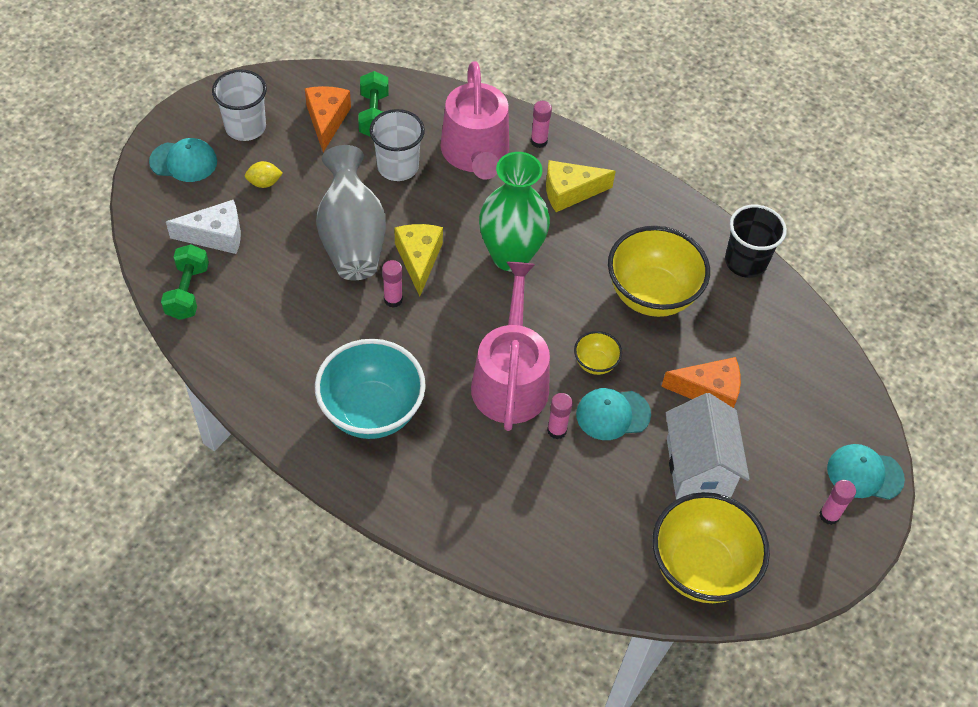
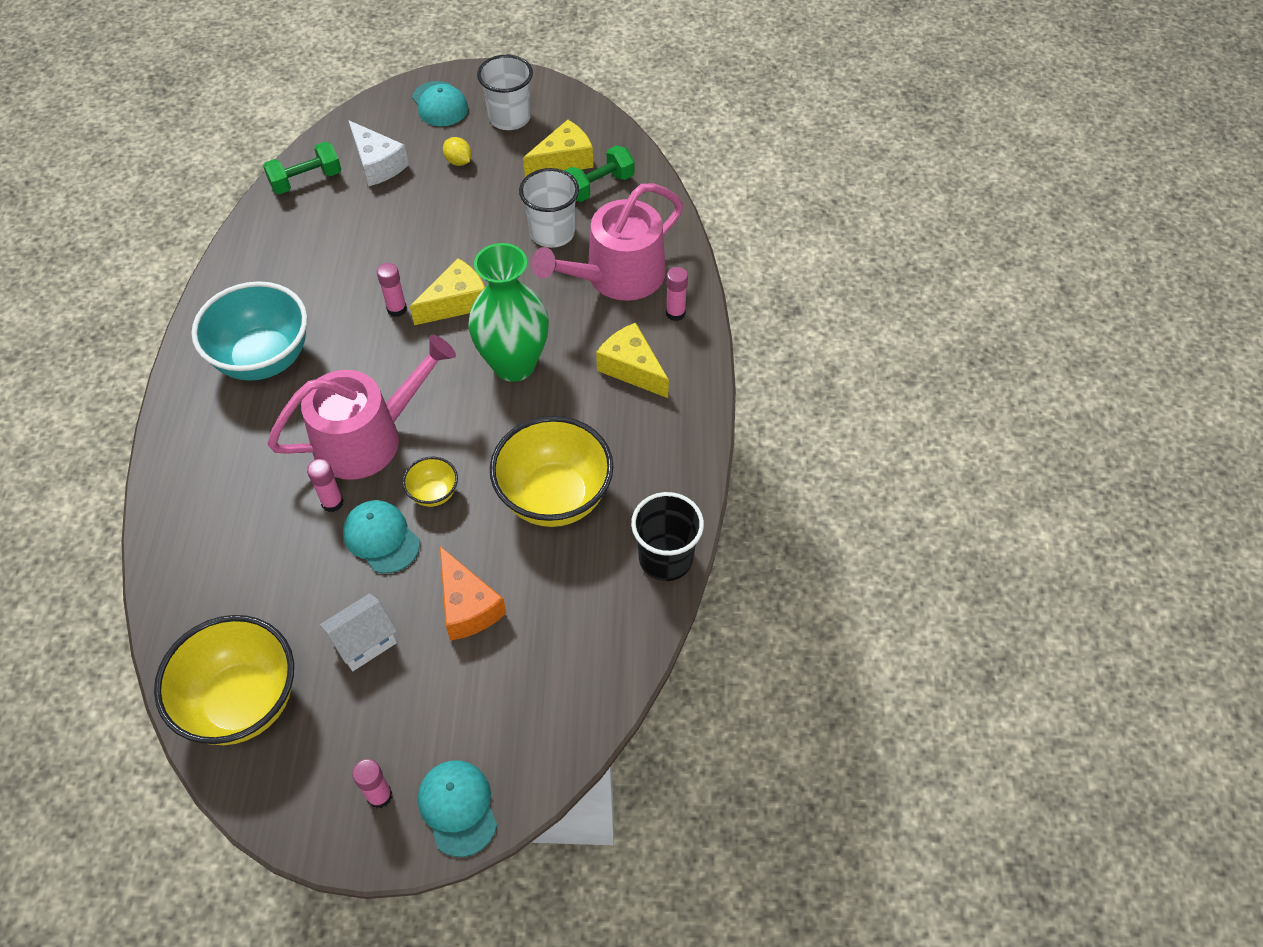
camera: 60 degrees right, 0 degrees up
(326, 120) = (563, 160): orange cheese -> yellow cheese
(352, 238) = (443, 247): grey vase -> none
(698, 467) = (364, 642): white house -> white house, size x0.62

